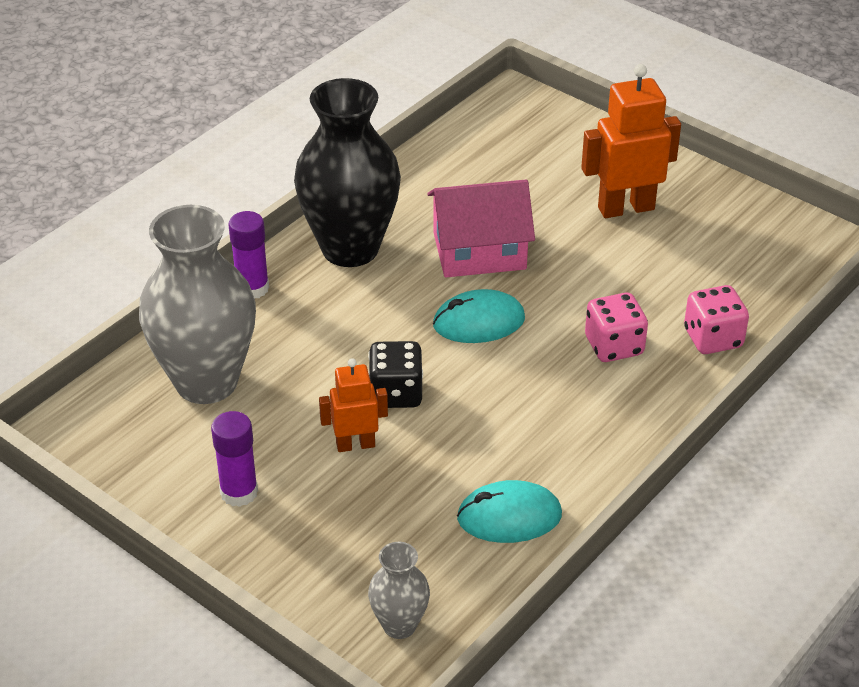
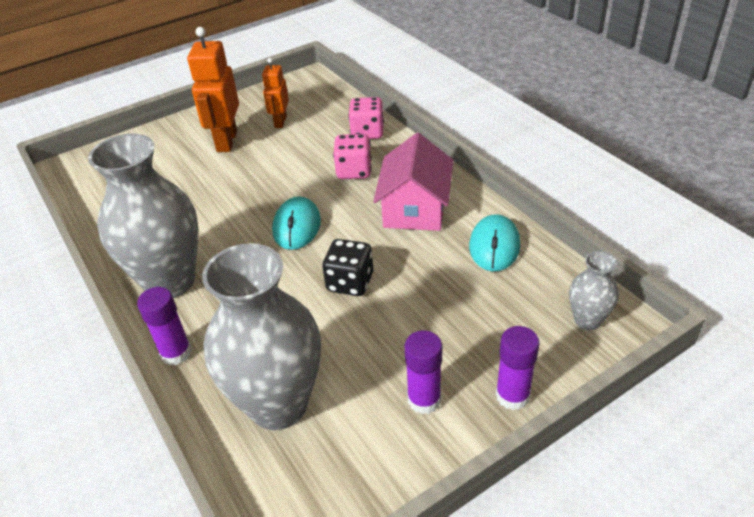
camera: 70 degrees left, 0 degrees up
(262, 566) = (512, 396): none -> purple glue stick
(350, 248) = (170, 282): black vase -> grey vase
(355, 444) = (395, 315): orange robot -> orange robot (280, 122)
(479, 251) = (222, 213): pink house -> pink house (415, 208)

